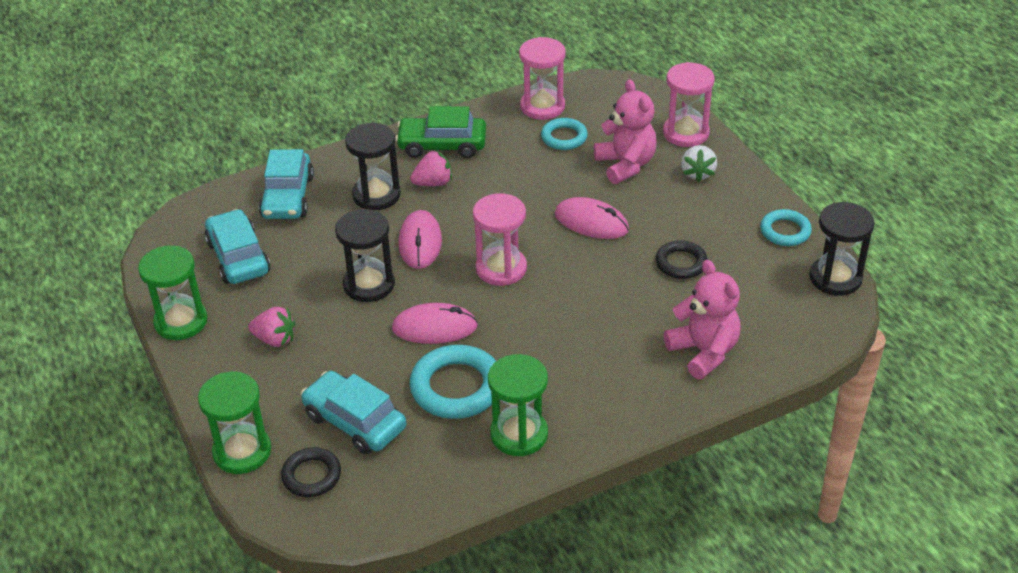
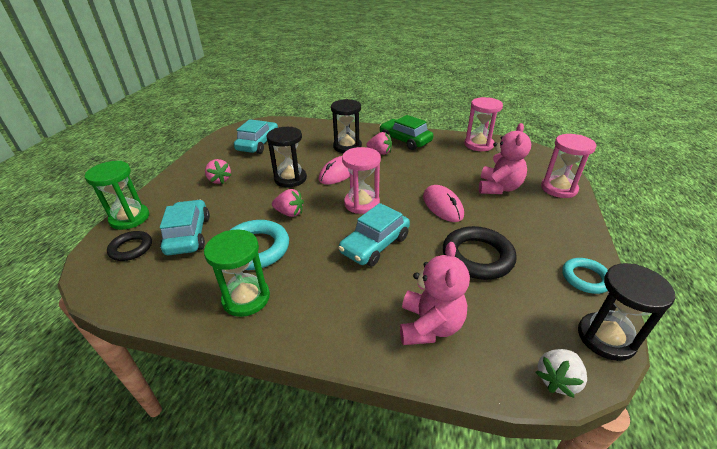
camera: 40 degrees right, 5 degrees down
(181, 322) = (201, 156): green hourglass -> none
(287, 197) = (310, 132): turquoise car -> turquoise car (375, 245)
(434, 328) = (289, 213): pink mouse -> pink strawberry
(564, 137) = (475, 161): turquoise ring -> none
(681, 263) = (477, 257): black ring -> black ring, size x1.65
(697, 173) = (545, 212): white strawberry -> white strawberry (557, 379)

